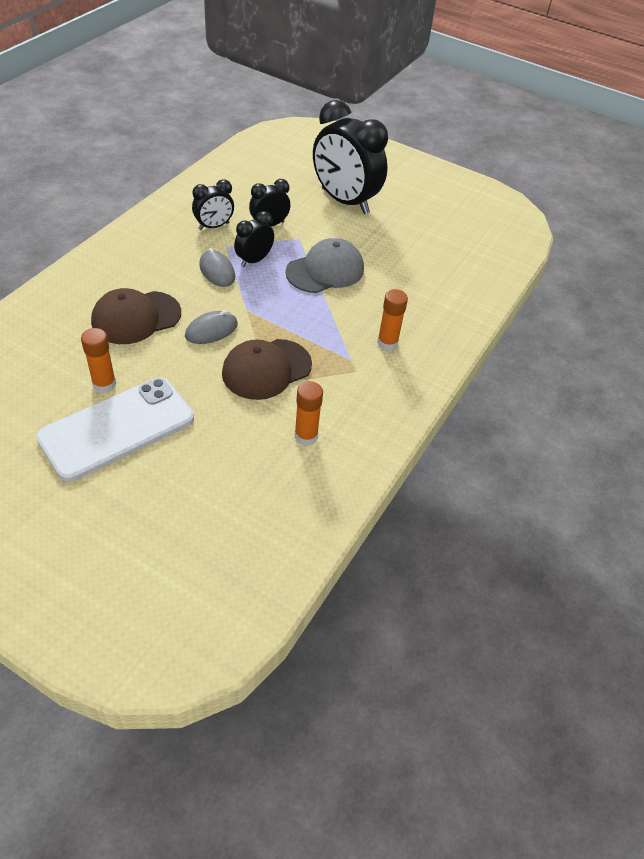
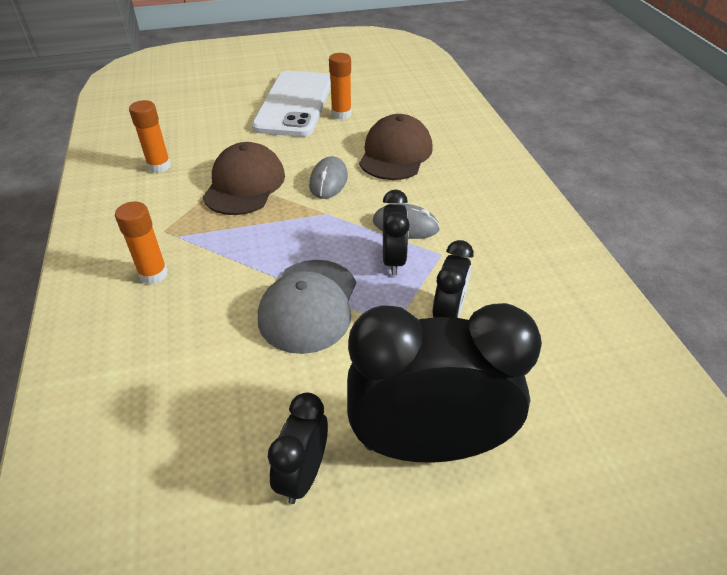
camera: 140 degrees right, 5 degrees down
(214, 226) = (490, 265): black clock -> black clock (303, 474)

